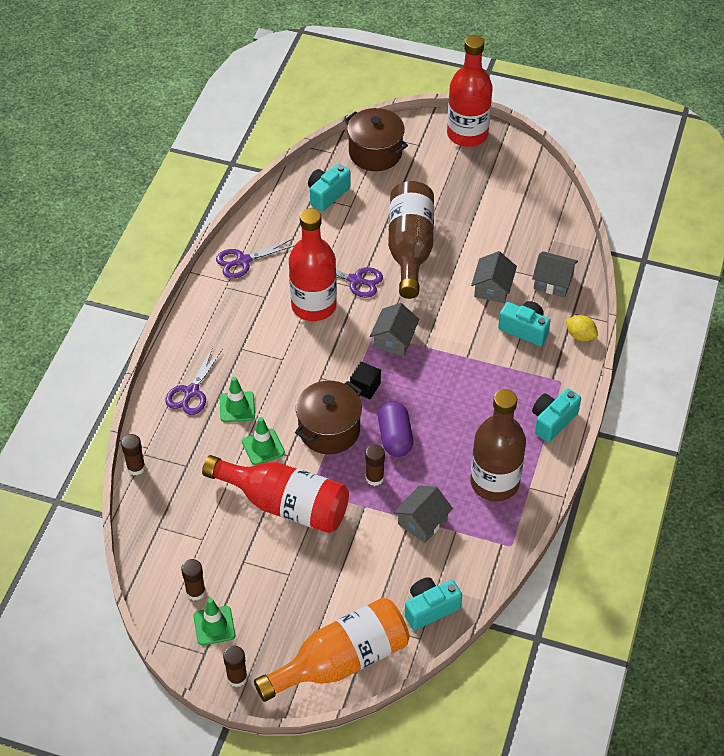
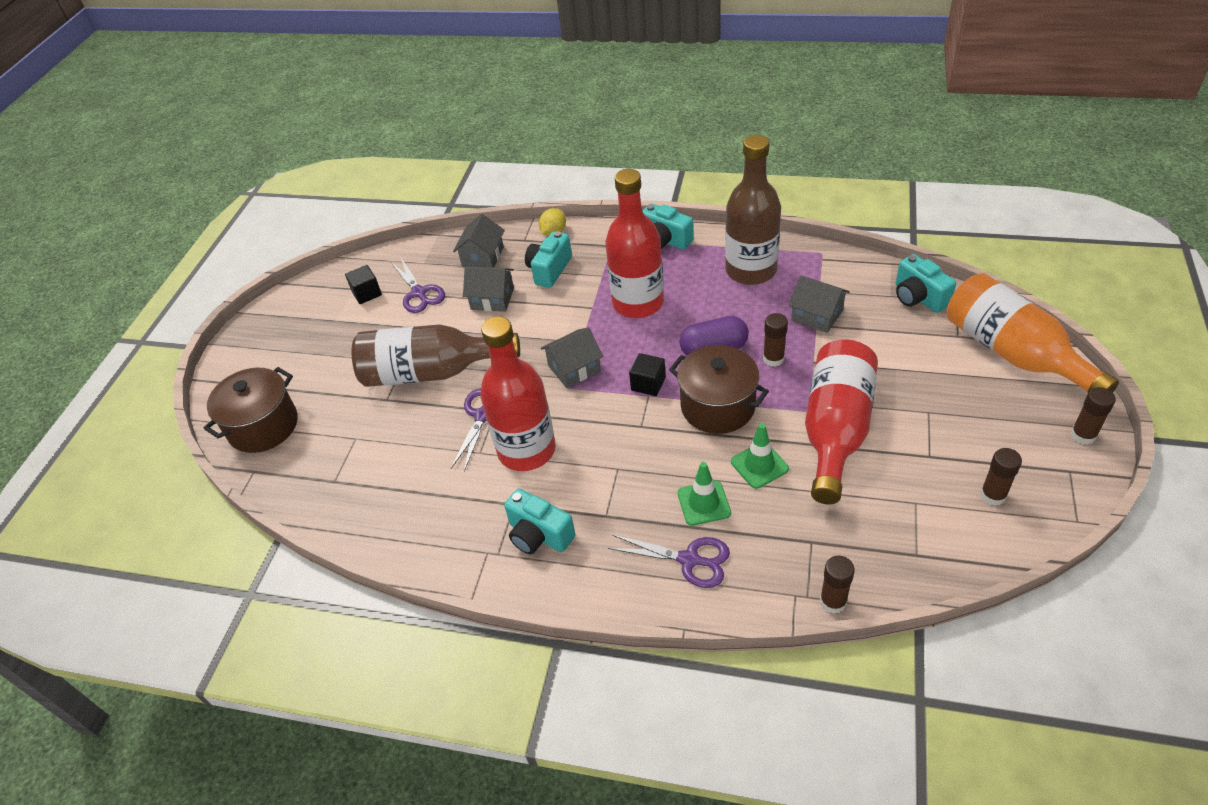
camera: 90 degrees left, 5 degrees down
(214, 626) = (1029, 468): green traffic cone -> none
(243, 261) = (449, 541): purple scissors -> purple scissors (419, 293)
(327, 194) = (332, 465): turquoise camera -> turquoise camera (539, 535)
(394, 339) = (574, 368): grey house -> grey house turned 45 degrees counterclockwise
(467, 134) = (248, 345): red bottle -> red bottle (638, 303)
(516, 203) = (367, 293): none -> black cube

